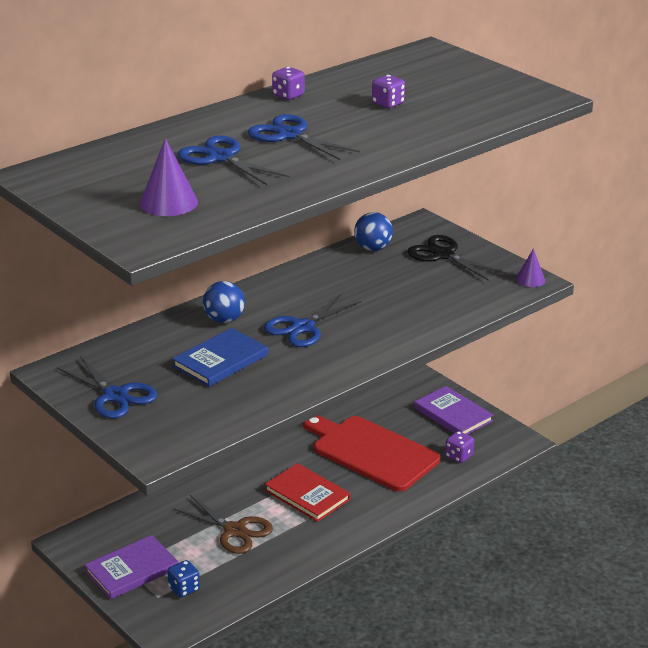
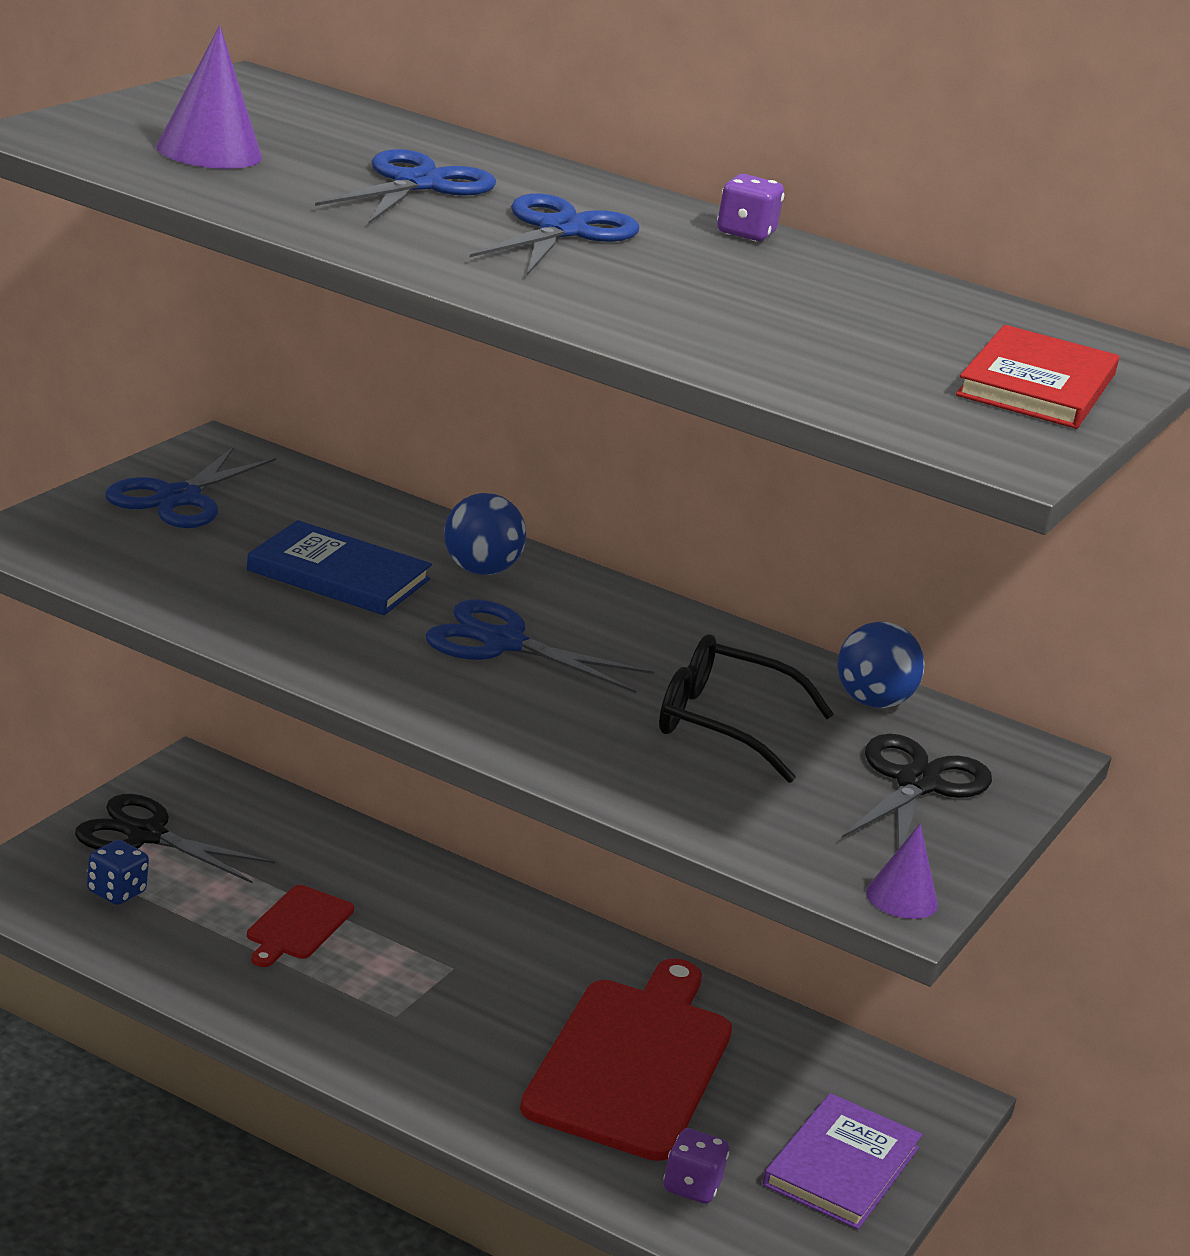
camera: 65 degrees right, 5 degrees down
(132, 570) = (146, 835): purple book -> black scissors
(234, 531) = (298, 925): brown scissors -> red cutting board
(307, 495) = (446, 996): red book -> red book (1037, 385)
(388, 104) = (793, 307): purple dice -> none
(388, 287) = (723, 724): none -> black glasses

